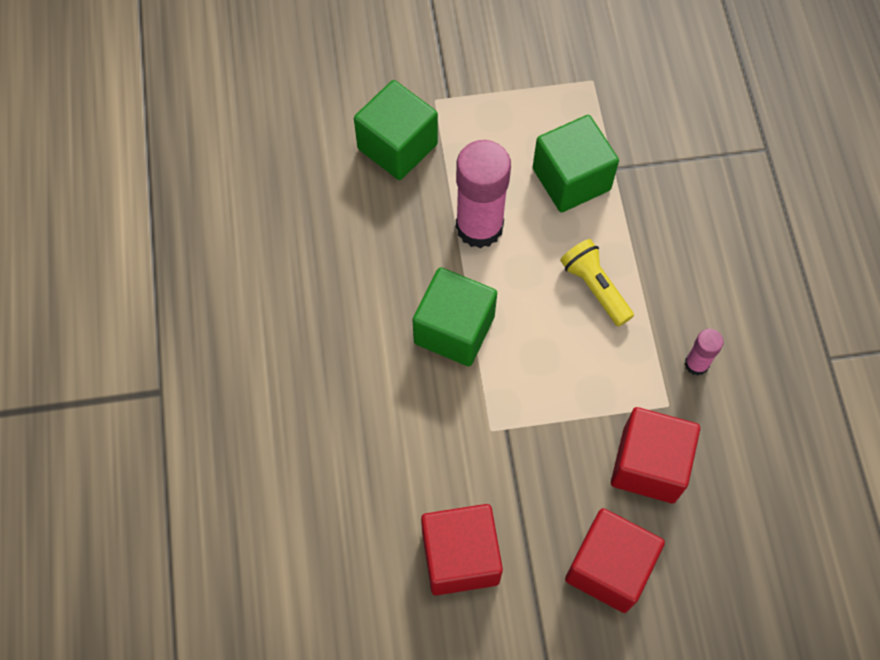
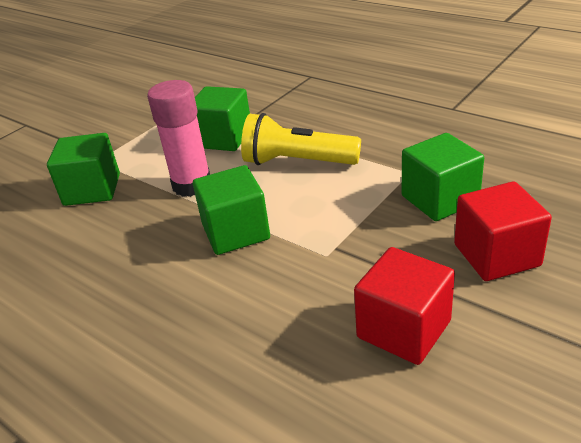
camera: 40 degrees left, 30 degrees down
(595, 288) = (297, 162): yellow flashlight -> yellow flashlight, size x1.61
(648, 465) = (439, 199): red cube -> green cube
(696, 364) = (396, 150): pink glue stick -> none

